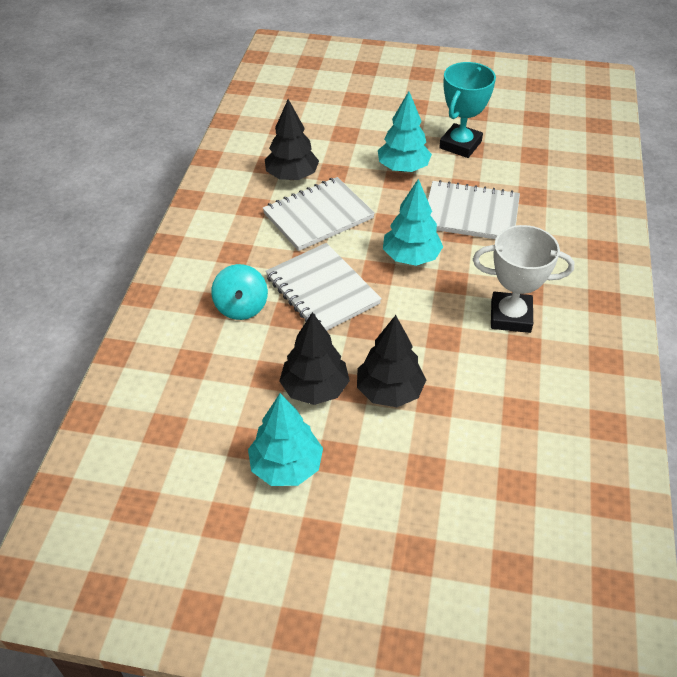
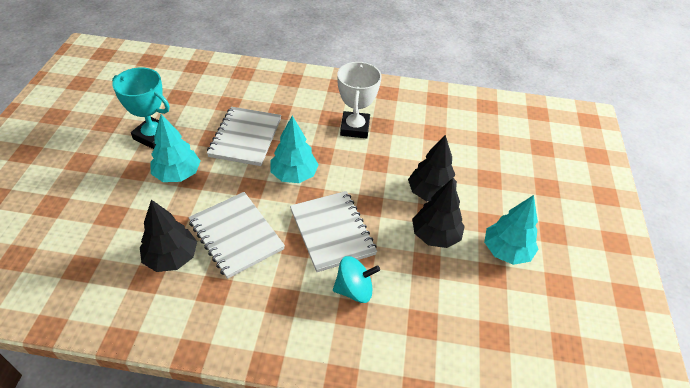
camera: 95 degrees left, 0 degrees up
(322, 290) = (332, 232): white notebook -> white notebook turned 75 degrees counterclockwise

